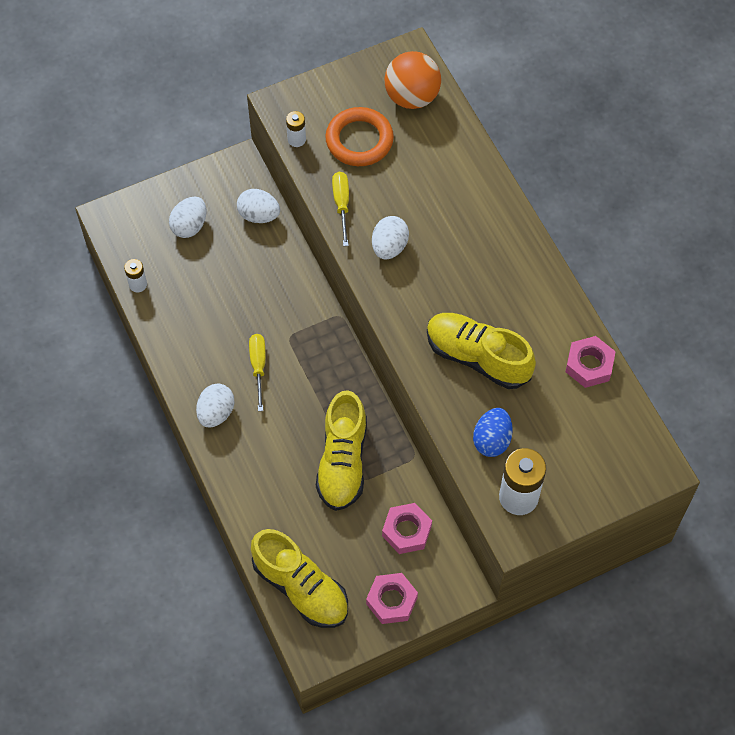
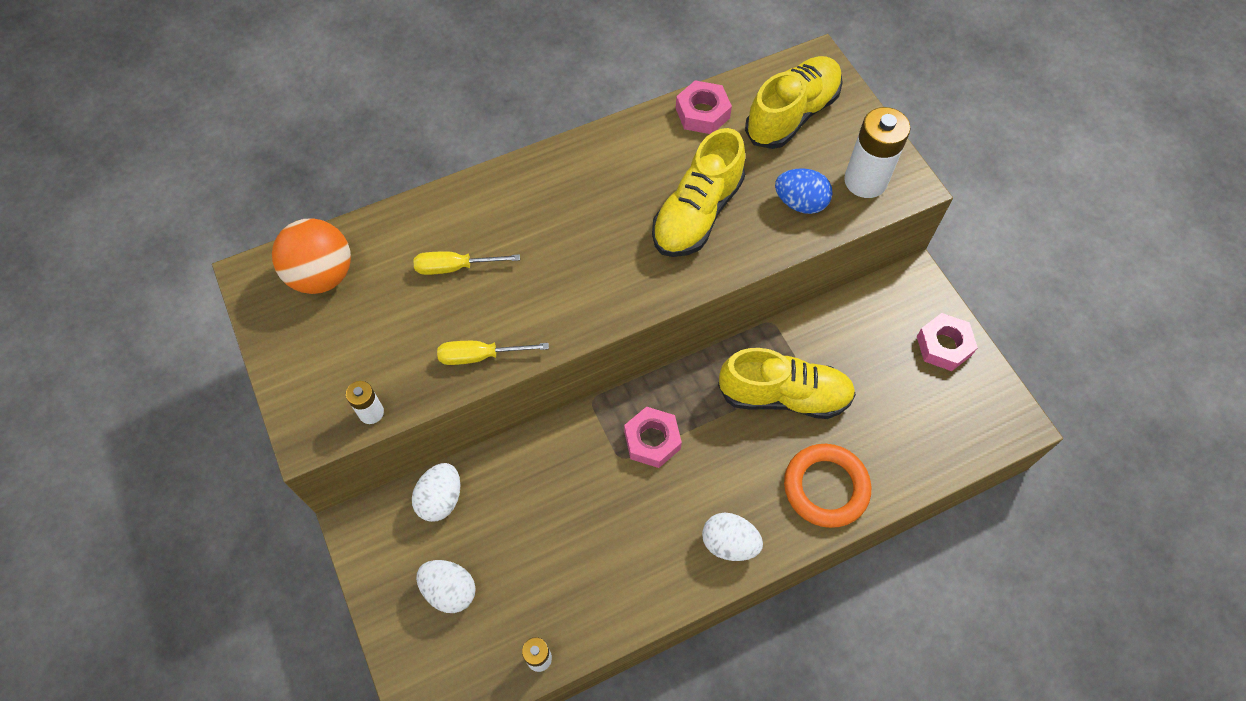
camera: 90 degrees left, 0 degrees up
(258, 367) = (663, 493): yellow screwdriver -> yellow screwdriver (455, 267)
(301, 588) = (944, 438): yellow shoe -> yellow shoe (792, 114)
(359, 140) = (382, 336): orange ring -> orange ring (825, 487)
(389, 247) = (546, 302): white egg -> none
(406, 531) = (861, 330): pink nut -> pink nut (652, 440)

